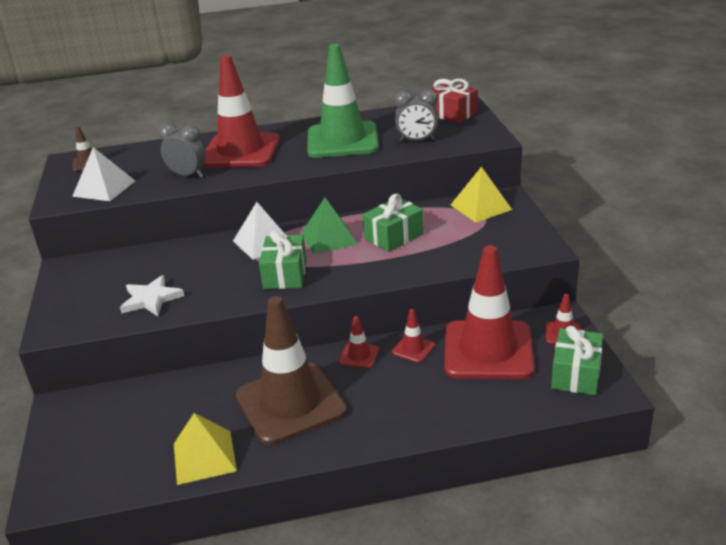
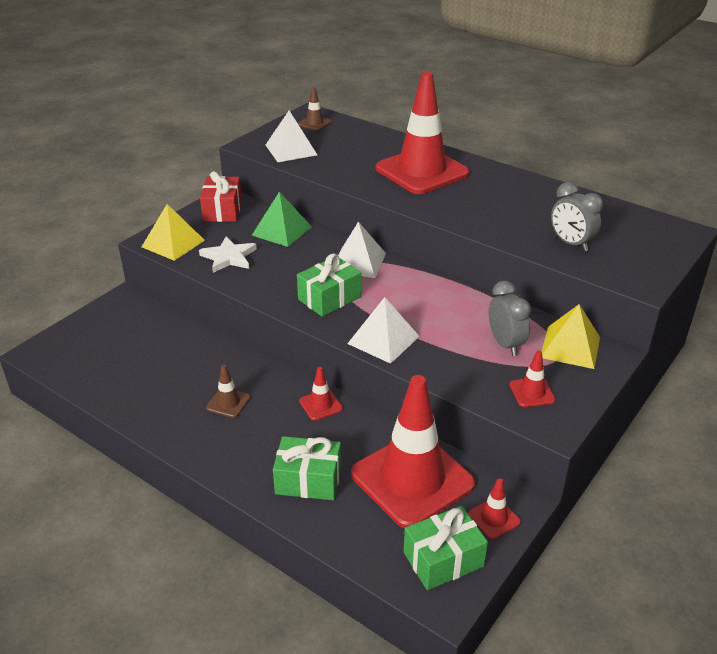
camera: 45 degrees right, 5 degrees up
(188, 175) = (354, 170): grey clock -> grey clock (505, 344)
(204, 457) = (134, 396): yellow pyramid -> yellow pyramid (173, 243)
(290, 403) = (228, 403): brown traffic cone -> brown traffic cone, size x0.40
(329, 238) = (406, 290): green pyramid -> green pyramid (282, 231)
(342, 140) = (511, 206): green traffic cone -> none
(369, 273) = (383, 340): none -> white pyramid
(394, 236) = (453, 323): green gift -> green gift (308, 480)
(413, 349) = (363, 431): red traffic cone -> red traffic cone (532, 392)
(451, 113) = (653, 235): red gift -> red gift (222, 210)

